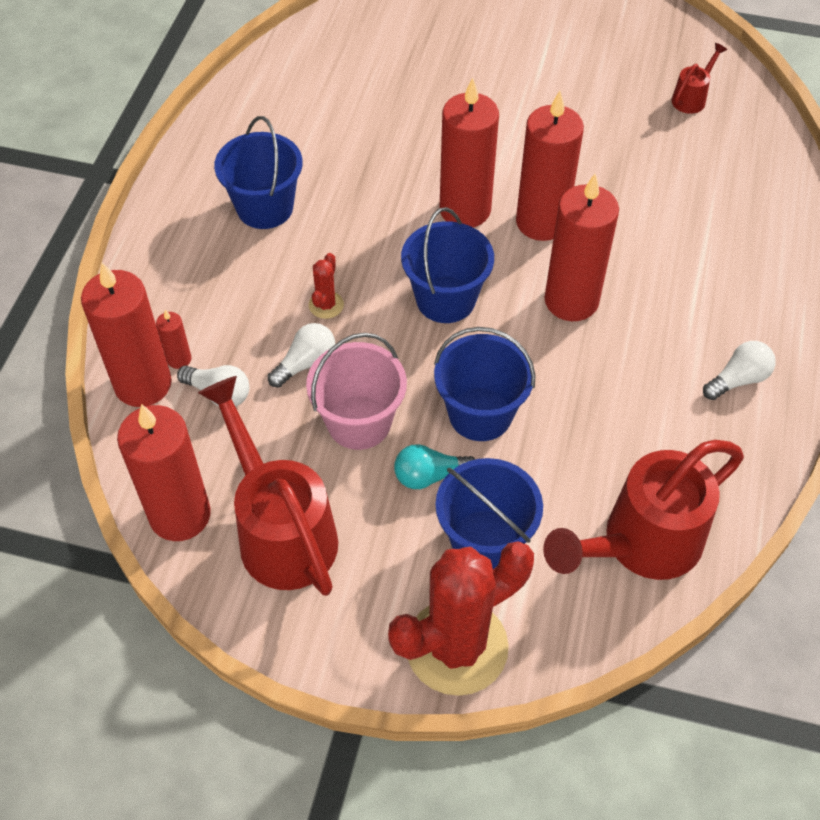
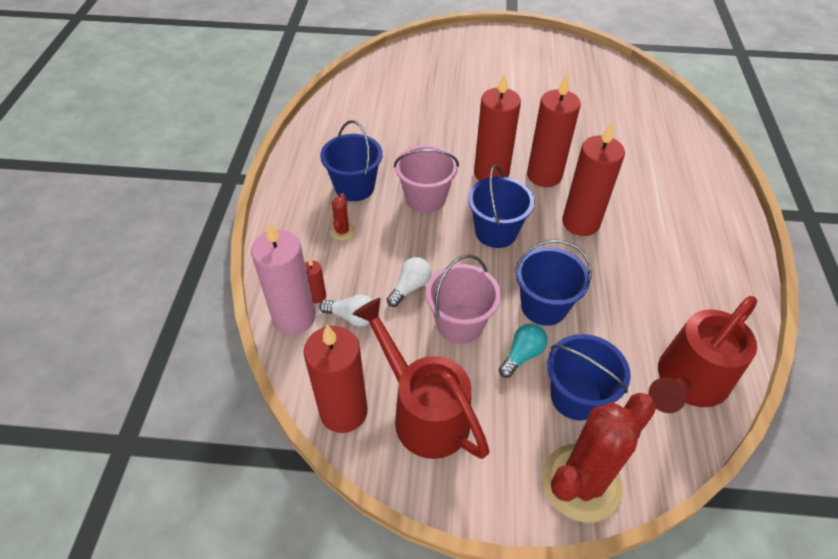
camera: 10 degrees left, 5 degrees down
(143, 384) = (294, 318): red candle -> pink candle
(326, 305) = (414, 246): red cactus -> red cactus (342, 231)
(360, 237) = (425, 198): none -> pink bucket
(430, 476) = (522, 355): turquoise light bulb -> turquoise light bulb turned 150 degrees clockwise
(691, 98) = (613, 92): red watering can -> none
(738, 379) = (708, 260): white light bulb -> none

